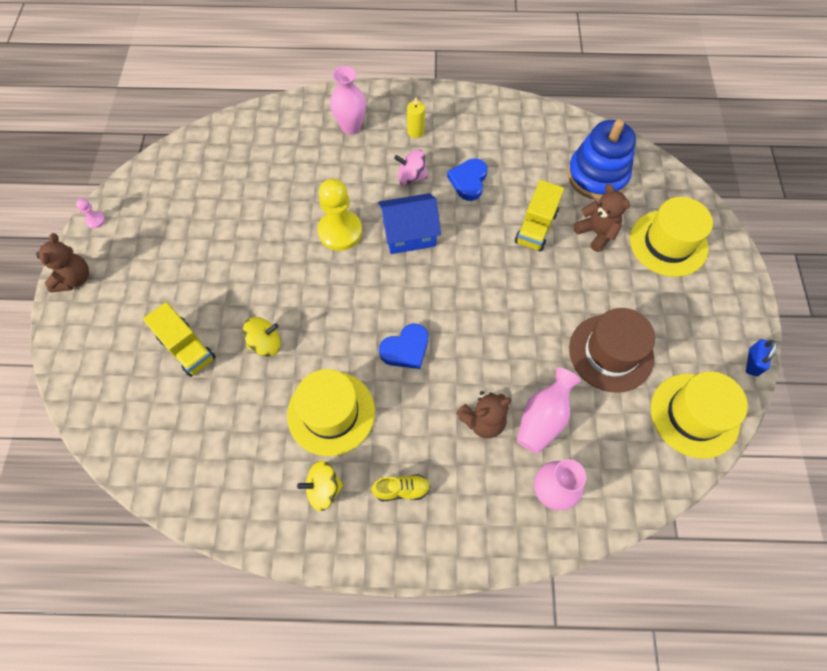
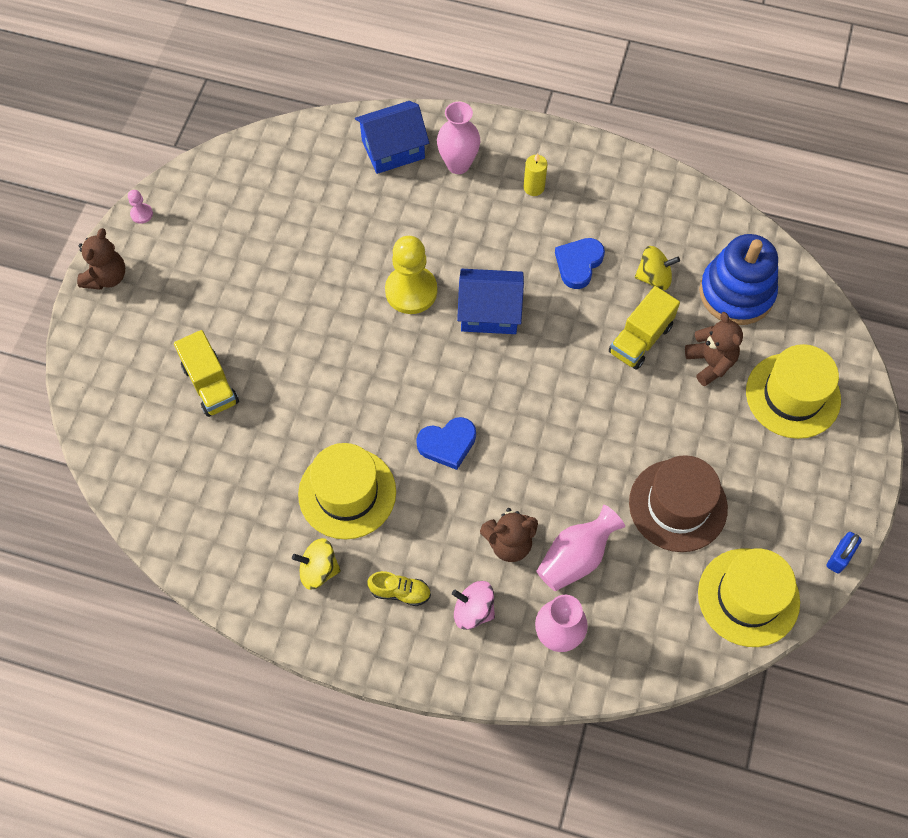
camera: 15 degrees right, 0 degrees up
(265, 343) = (295, 400): yellow spinning top -> yellow spinning top (654, 277)
(295, 126) = (393, 149): none -> blue house
(411, 177) = (512, 243): pink spinning top -> pink spinning top (473, 610)

